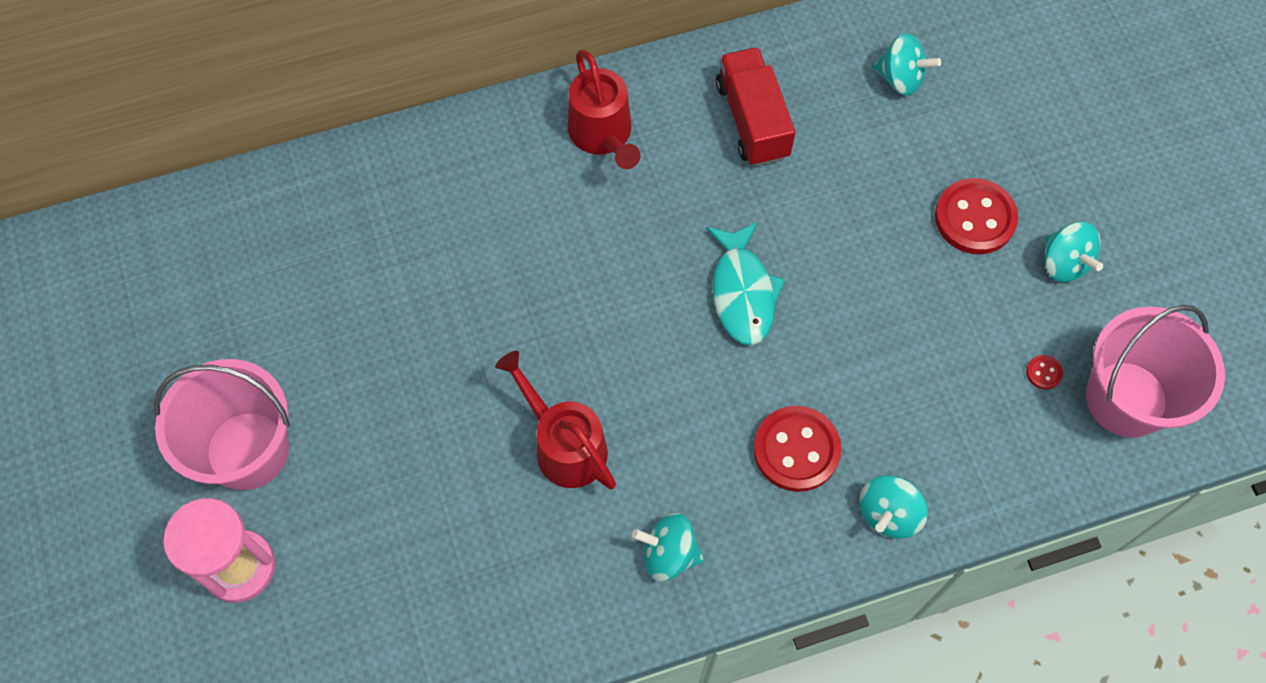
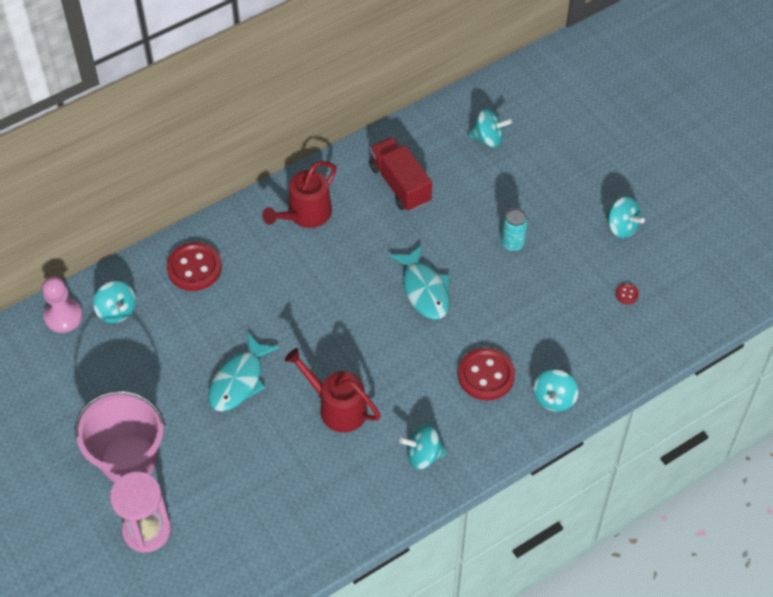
camera: 15 degrees left, 10 degrees down
(223, 209) = (63, 316): none -> pink pawn
(298, 219) = (117, 311): none -> turquoise spinning top
(436, 368) = (239, 381): none -> turquoise fish
(603, 135) = (305, 215): red watering can -> red watering can turned 75 degrees clockwise
(893, 250) = (512, 243): none -> turquoise can
(975, 218) = (559, 212): red button -> red button (194, 268)
(1126, 399) = (681, 298): pink bucket -> none

